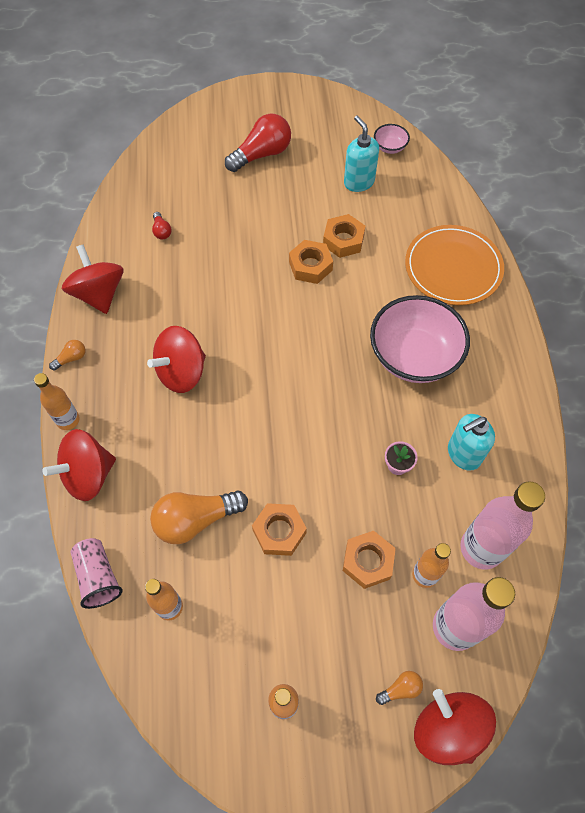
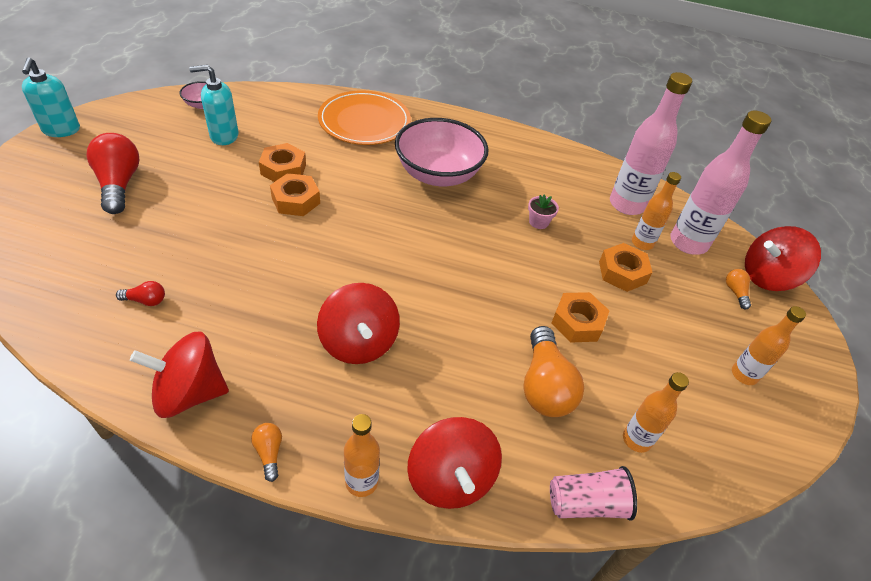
camera: 75 degrees left, 15 degrees down
(463, 454) = (543, 183): turquoise soap dispenser -> turquoise soap dispenser (61, 130)

